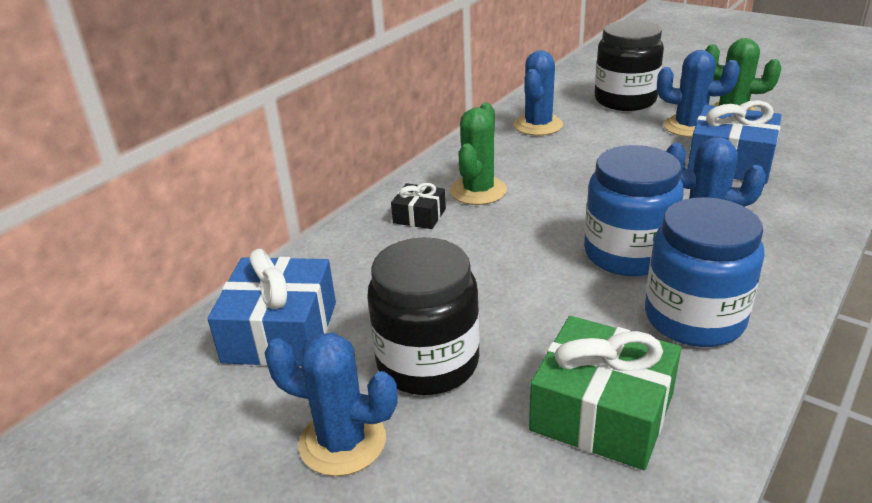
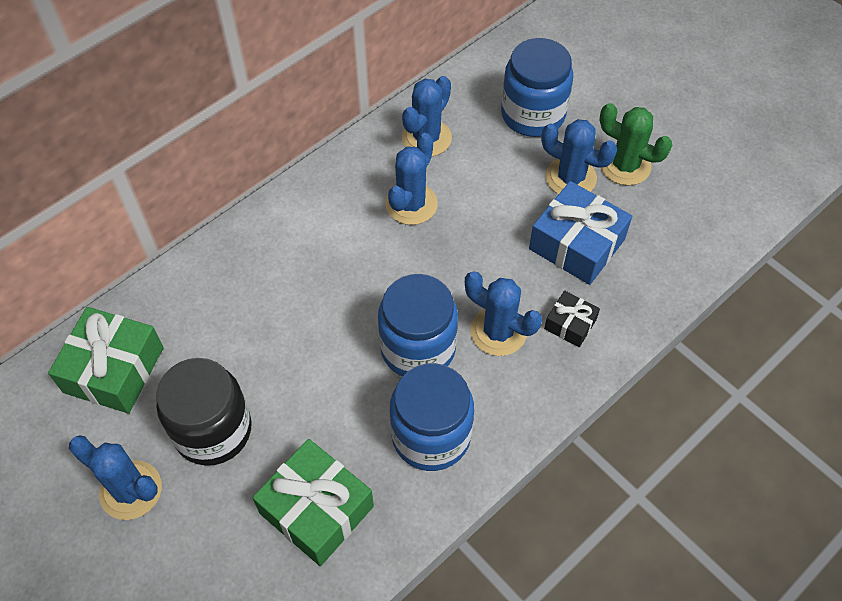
camera: 10 degrees right, 25 degrees up
(280, 332) = (114, 370): blue gift -> green gift
(419, 216) = (265, 253): black gift -> black gift (570, 324)
(478, 191) = (328, 230): green cactus -> none
(551, 163) = (411, 204): none -> blue cactus
(625, 100) = (533, 114): black jar -> blue jar

